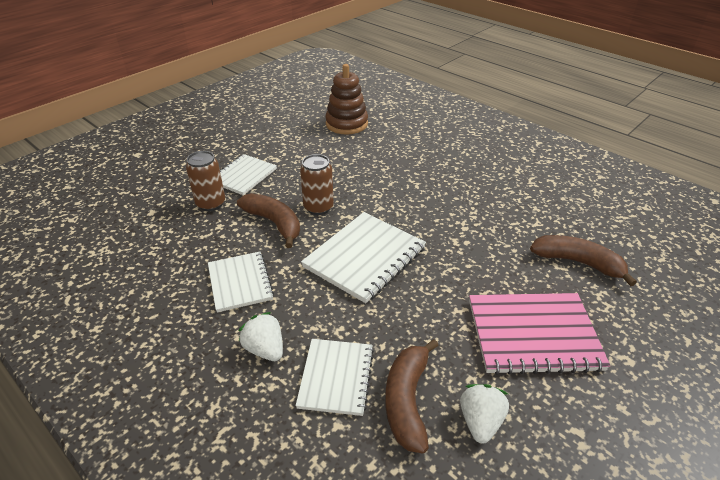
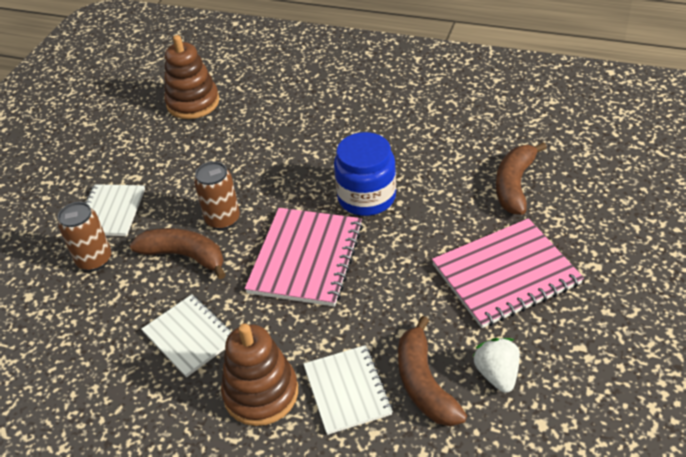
camera: 20 degrees left, 5 degrees up
(265, 349) = (261, 393): white strawberry -> brown stacking toy
(365, 258) = (306, 258): white notebook -> pink notebook
(440, 229) = (366, 197): none -> blue jar
(578, 262) = (514, 185): brown banana -> brown banana turned 75 degrees counterclockwise

